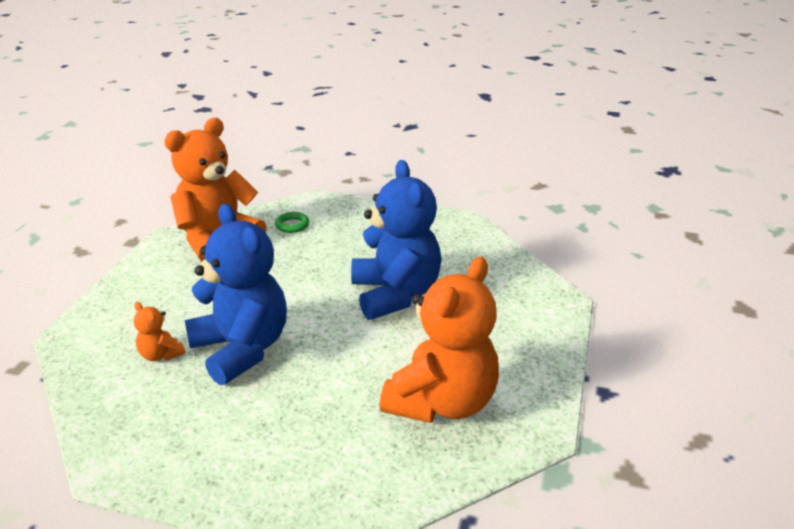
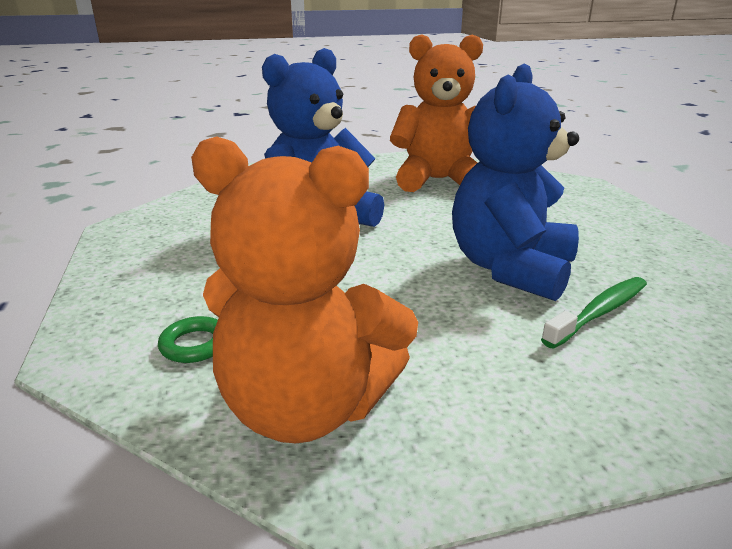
camera: 120 degrees left, 5 degrees down
(161, 355) = (599, 312): orange teddy bear -> green toothbrush

